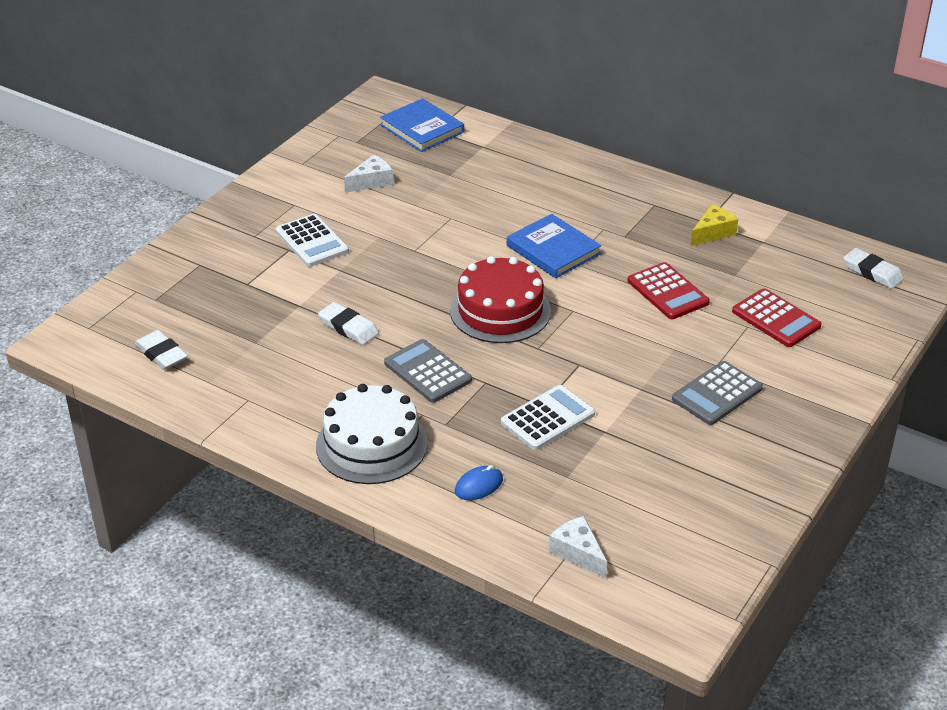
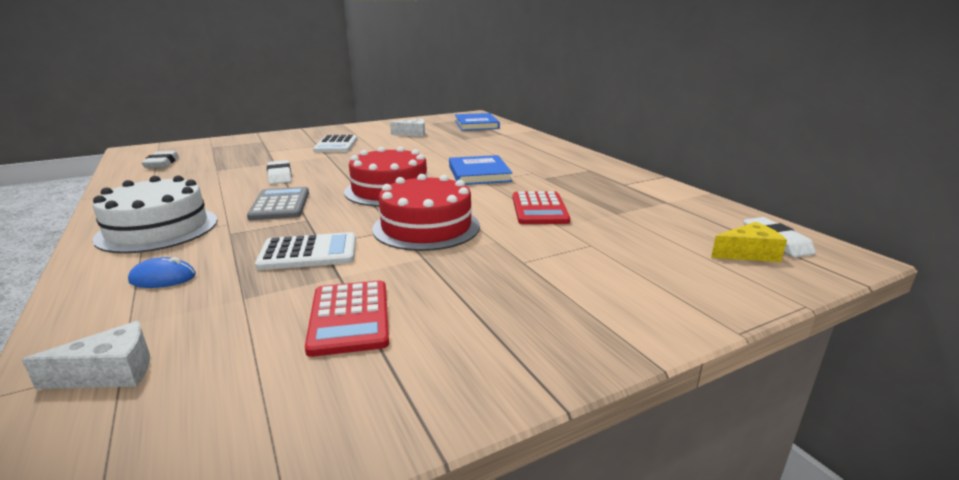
camera: 30 degrees right, 15 degrees down
(578, 553) = (110, 372): white cheese -> white cheese turned 75 degrees clockwise
(601, 352) = (426, 227): none -> red cake
(712, 232) = (623, 189): yellow cheese -> yellow cheese (748, 253)
(717, 394) = (493, 282): grey calculator -> none
(776, 319) = (628, 247): red calculator -> red calculator (350, 317)

